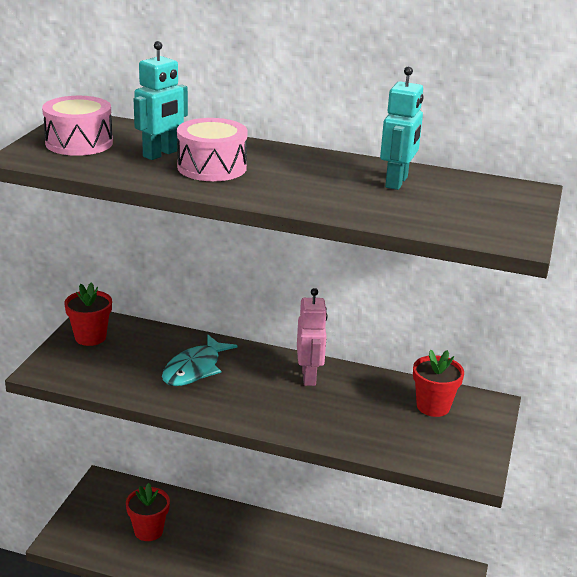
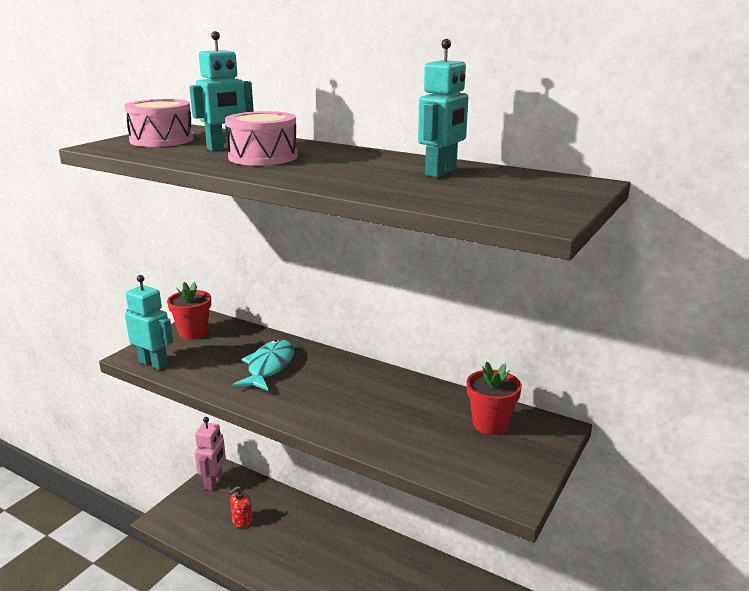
camera: 15 degrees right, 5 degrees down
(69, 377) = (154, 363): none -> turquoise robot
(148, 531) = (242, 521): red flower pot -> red soap dispenser
(194, 369) = (269, 367): turquoise fish -> turquoise fish turned 150 degrees clockwise
(309, 376) = (374, 383): pink robot -> pink robot (214, 482)

